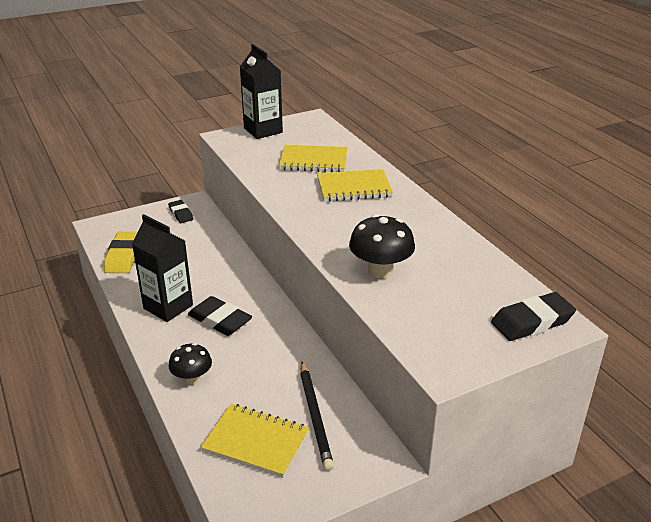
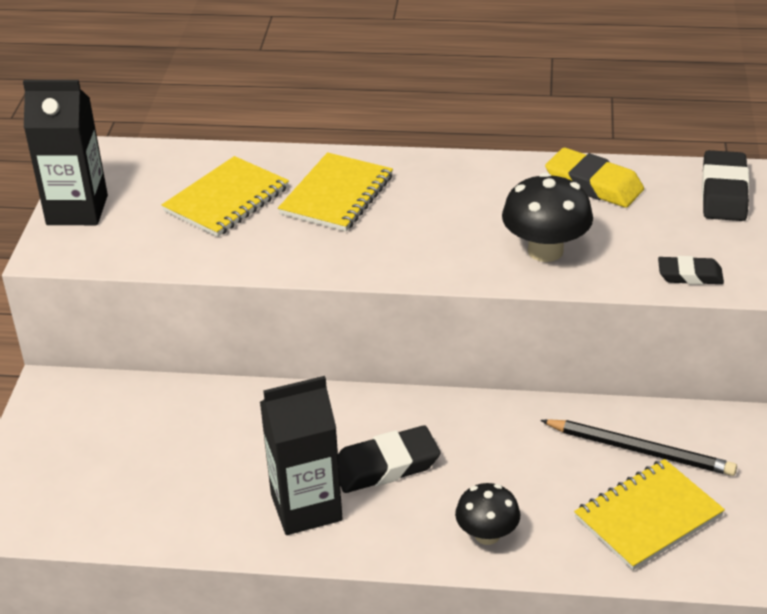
camera: 55 degrees left, 5 degrees up
(124, 256) = (124, 516): yellow eraser -> yellow eraser (593, 184)
(181, 214) = (69, 413): black eraser -> black eraser (690, 275)

